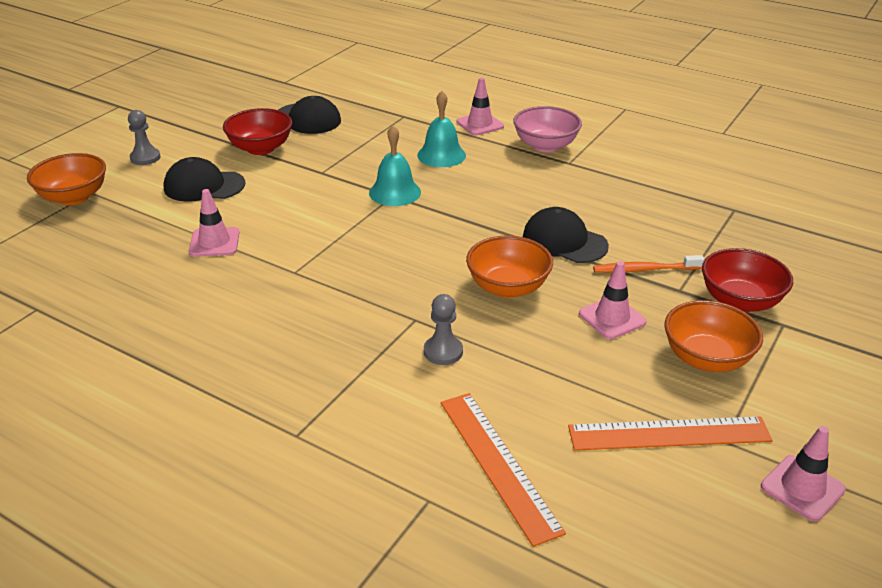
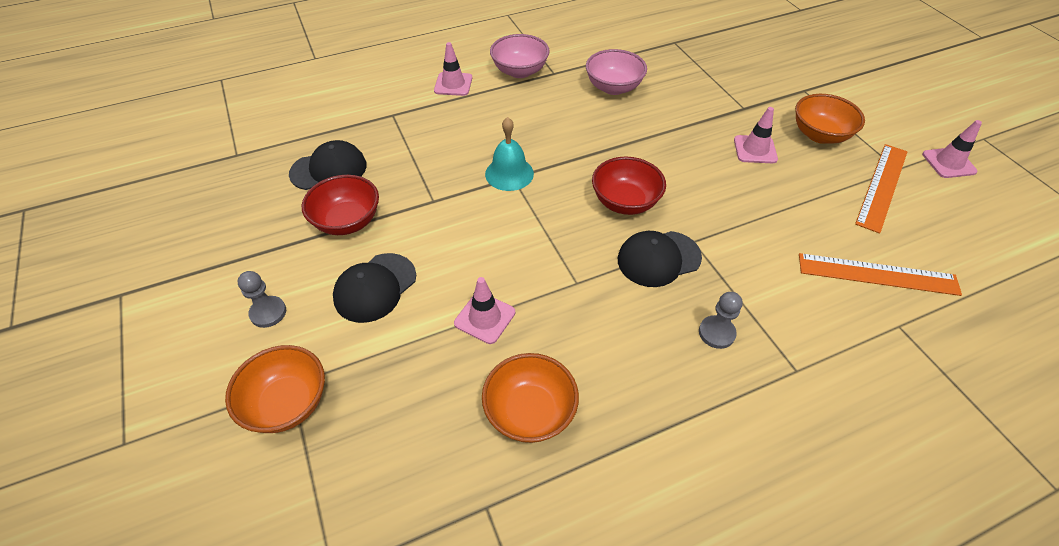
camera: 55 degrees left, 15 degrees up
(441, 155) = (478, 124): turquoise bell -> none
(443, 351) = (742, 245): grey pawn -> grey pawn (716, 333)
(508, 287) = (687, 177): orange bowl -> orange bowl (530, 412)
(564, 241) = (652, 125): black cap -> black cap (658, 258)
(594, 200) = (613, 87): none -> pink bowl
(644, 269) = (712, 109): orange toothbrush -> none
(740, 301) = (772, 92): red bowl -> red bowl (625, 202)

